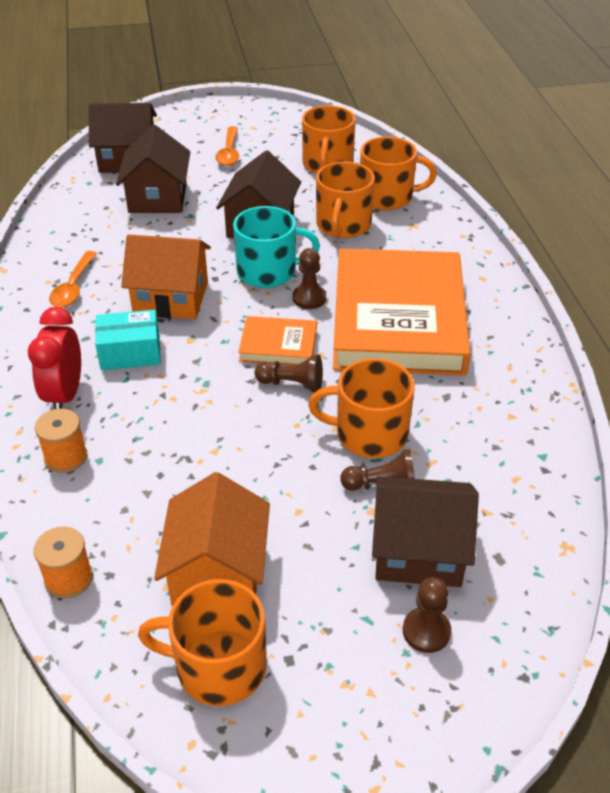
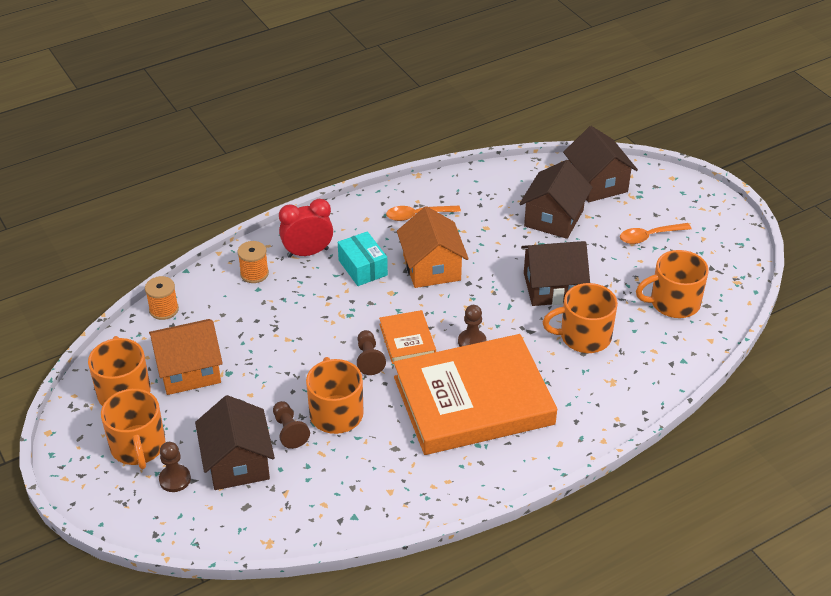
camera: 70 degrees right, 0 degrees up
(158, 198) = (554, 218): brown house -> brown house turned 45 degrees counterclockwise
(268, 271) = (493, 309): turquoise mug -> none
(387, 197) = (646, 355): orange mug -> orange mug (138, 446)

